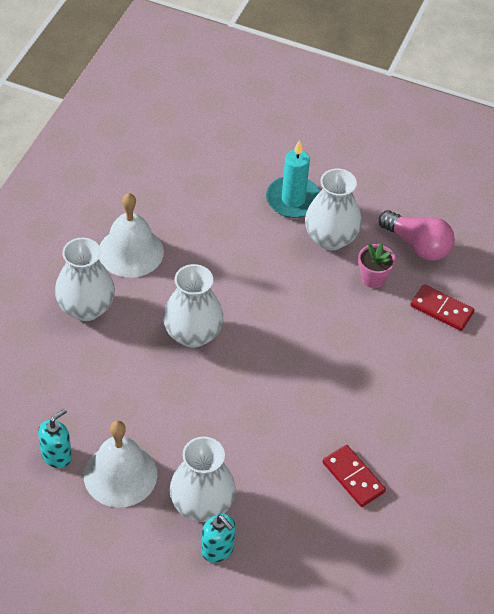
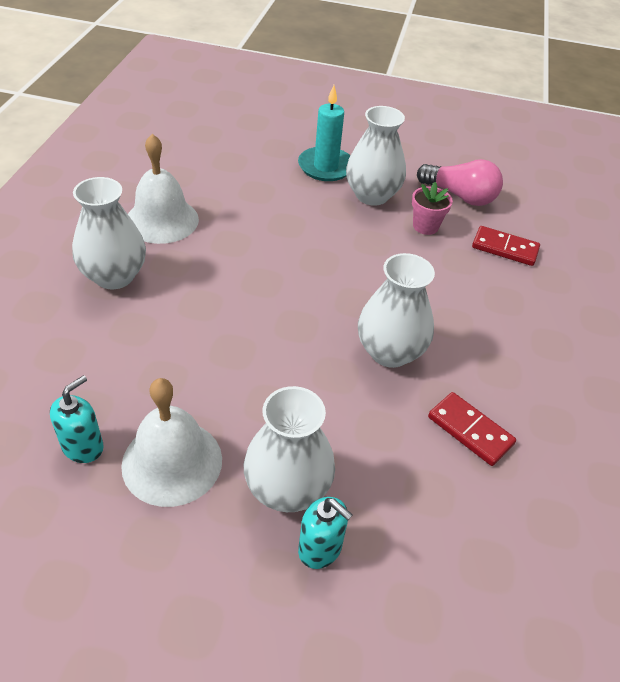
camera: 10 degrees left, 5 degrees down
(192, 334) = (243, 292): white vase -> white vase (390, 352)

